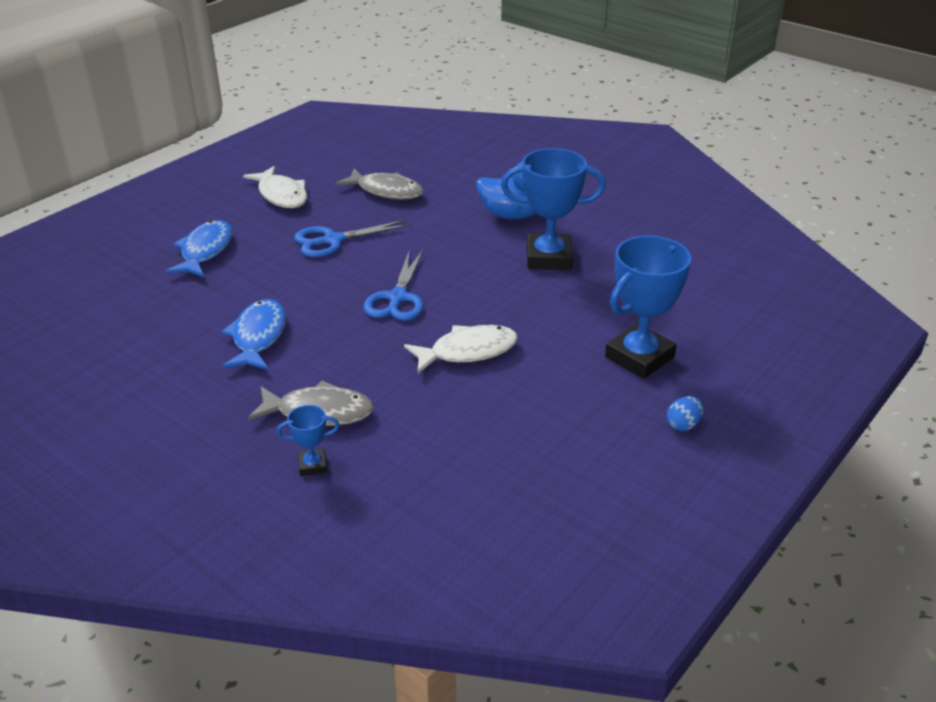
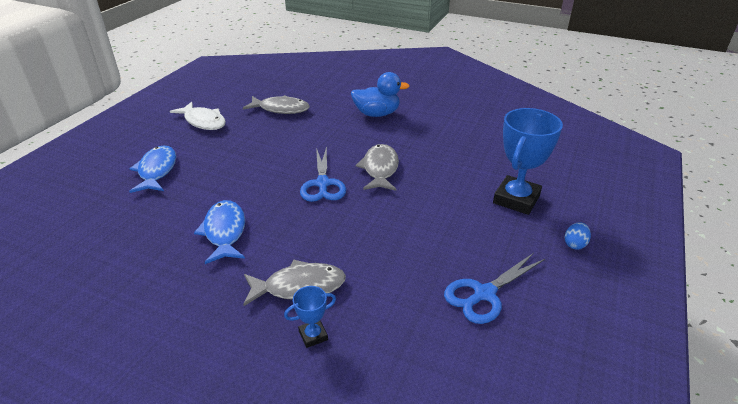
camera: 15 degrees left, 0 degrees up
(333, 240) = (255, 149): blue scissors -> blue scissors (484, 294)
(468, 351) = (393, 216): white fish -> none
(479, 290) = (380, 169): none -> grey fish
(549, 258) = (417, 139): blue trophy -> none

